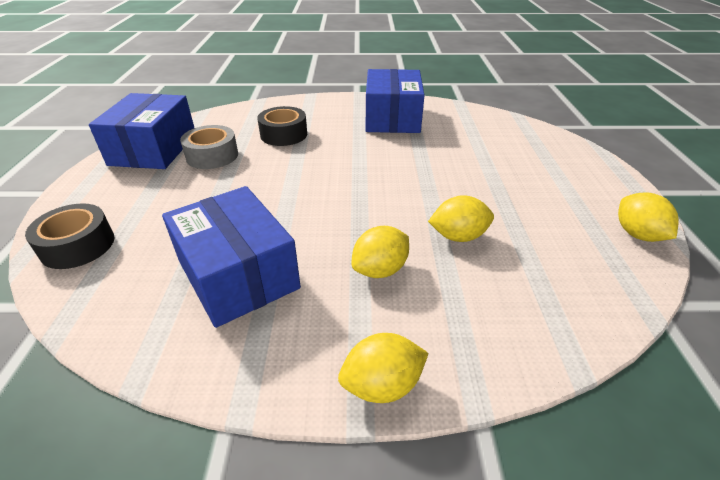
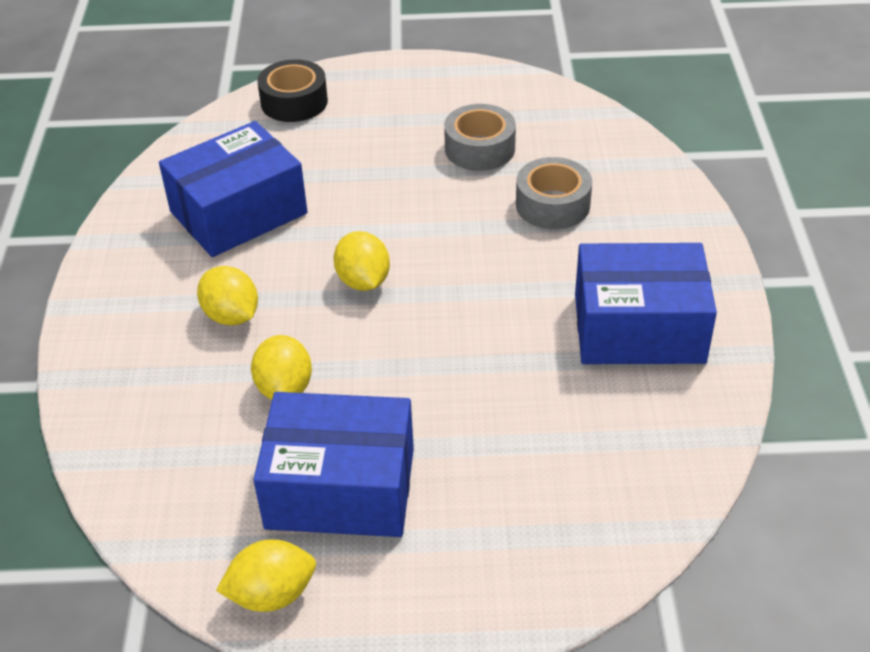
camera: 90 degrees right, 5 degrees up
(153, 149) = (493, 97): blue box -> blue box (340, 488)
(284, 134) = (552, 205): black tape -> grey tape
(382, 385) = (87, 318): yellow lemon -> yellow lemon (363, 281)

